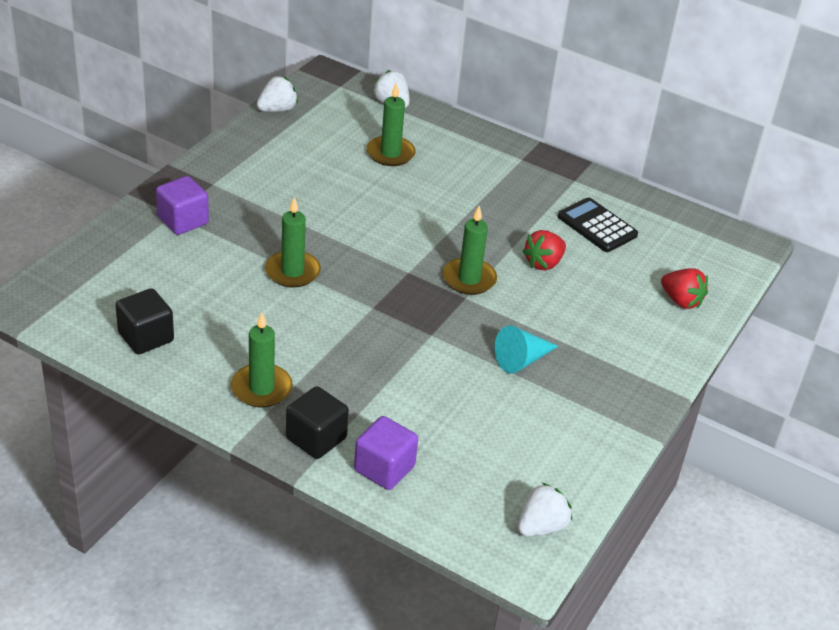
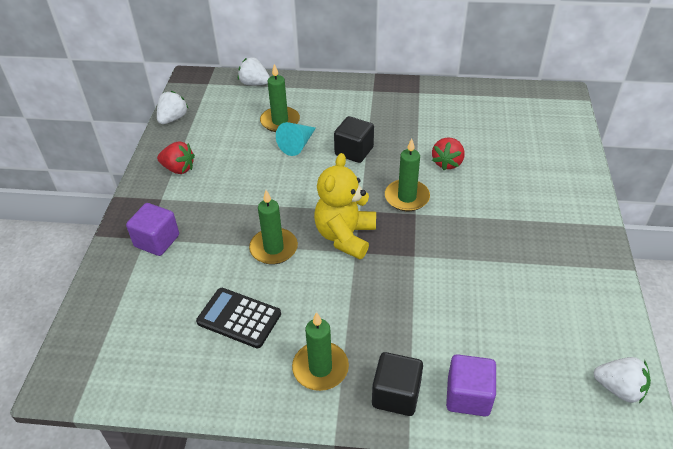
camera: 20 degrees left, 5 degrees up
(146, 337) = (192, 365): black cube -> black cube (354, 151)
(373, 289) = (345, 236): none -> yellow teddy bear
(521, 360) = (492, 247): turquoise cone -> turquoise cone (297, 145)
(541, 526) = (619, 388): white strawberry -> white strawberry turned 90 degrees clockwise
(597, 226) = (459, 120): black calculator -> black calculator (239, 318)
(681, 301) = (556, 153): red strawberry -> red strawberry (178, 169)

